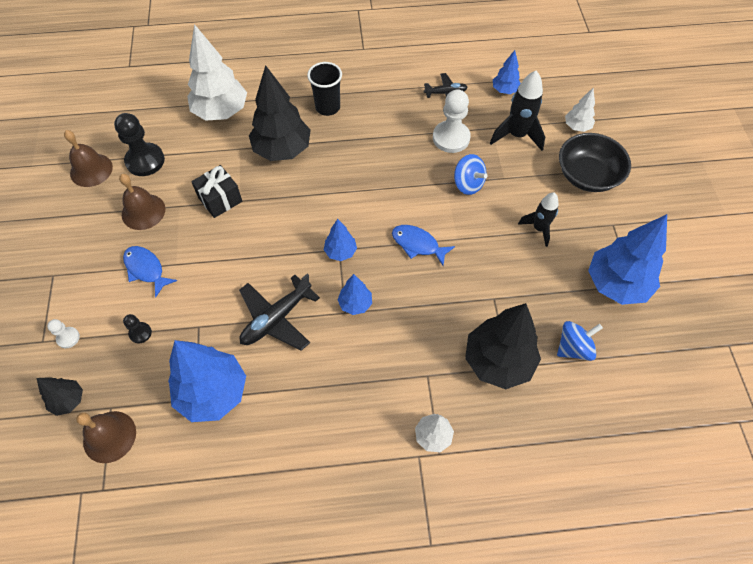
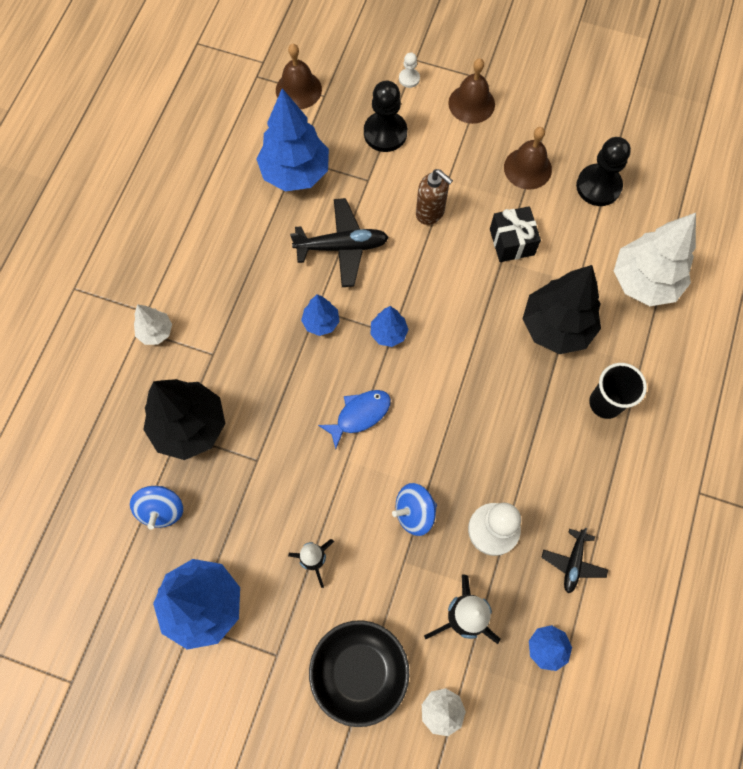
camera: 115 degrees right, 10 degrees up
(68, 400) = (347, 68): black tree -> none
(91, 170) = (606, 135): brown bell -> brown bell (471, 103)
(140, 333) = (385, 133): black pawn -> black pawn, size x2.02
(146, 269) = (454, 154): blue fish -> none
(214, 265) = (430, 212): none -> brown soap dispenser
(276, 318) = (342, 247): black plane -> black plane turned 105 degrees clockwise

